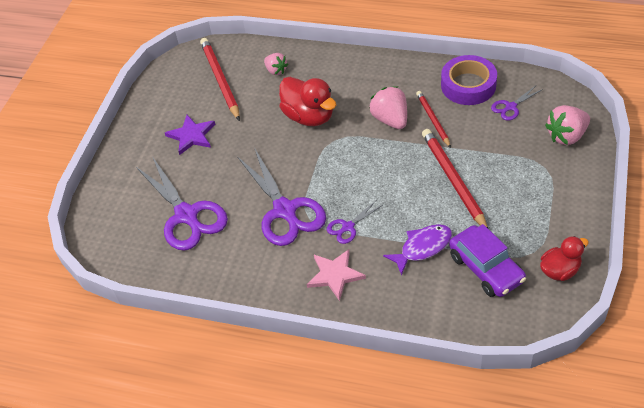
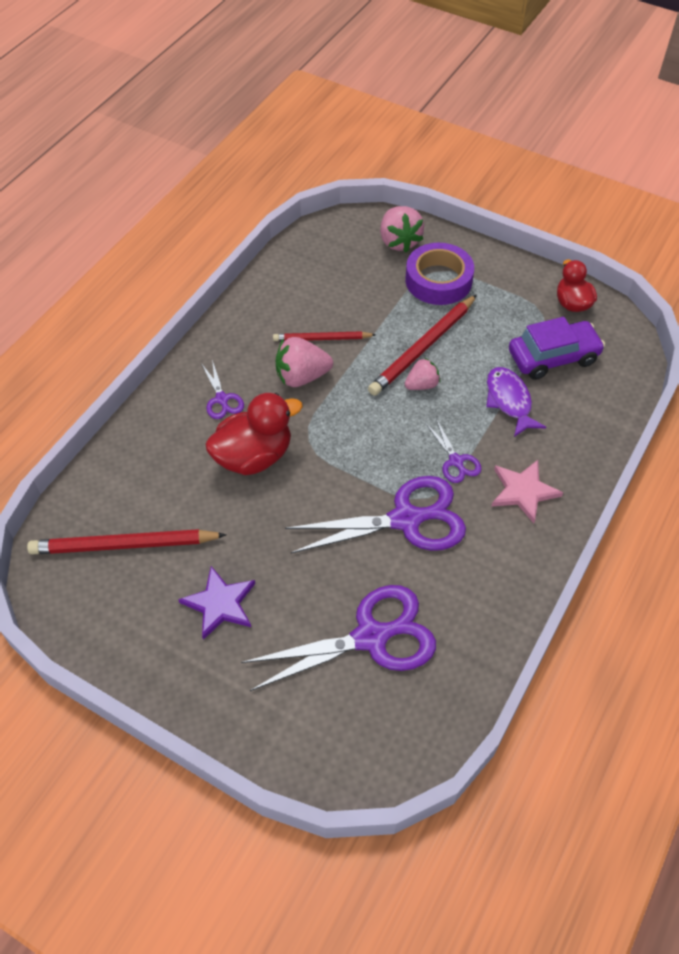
camera: 80 degrees left, 5 degrees up
(276, 70) = (145, 473): pink strawberry -> pink strawberry (422, 385)
(453, 180) = (423, 347): red pencil -> red pencil turned 45 degrees counterclockwise
(468, 85) = (283, 293): purple tape -> purple tape (438, 280)
(510, 107) = (335, 269): purple scissors -> purple scissors (222, 399)

